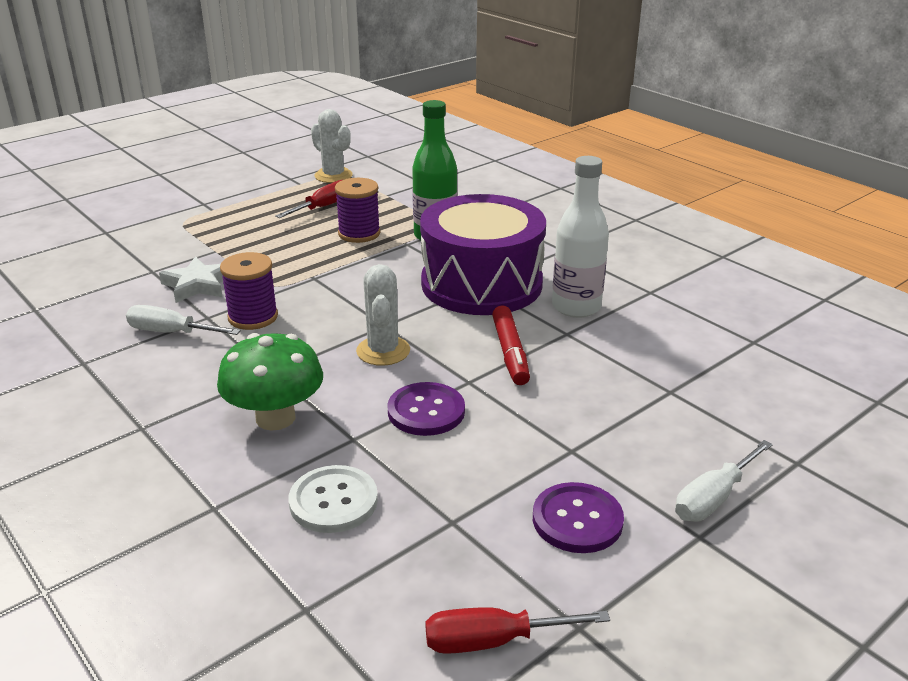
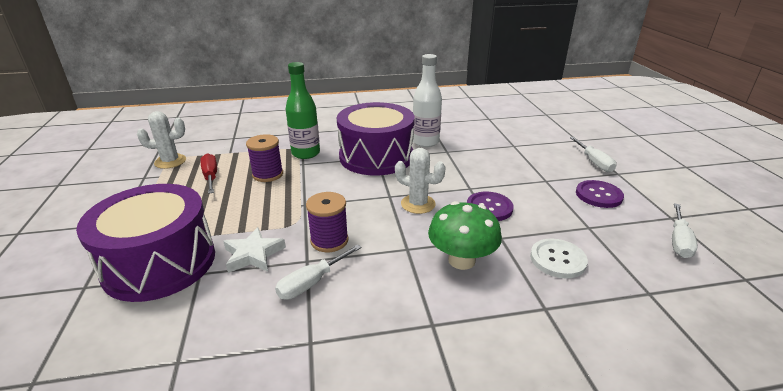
camera: 60 degrees left, 0 degrees up
(156, 247) = (160, 263): none -> purple drum
(493, 641) = (679, 241): red screwdriver -> white screwdriver
(510, 353) = (452, 170): red marker -> none

